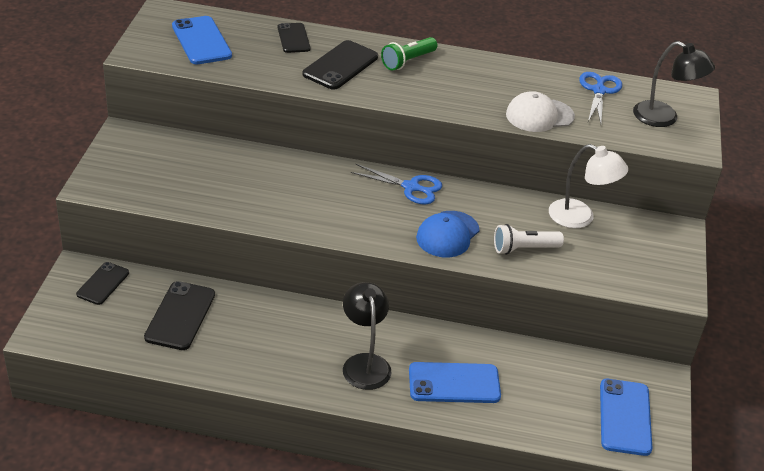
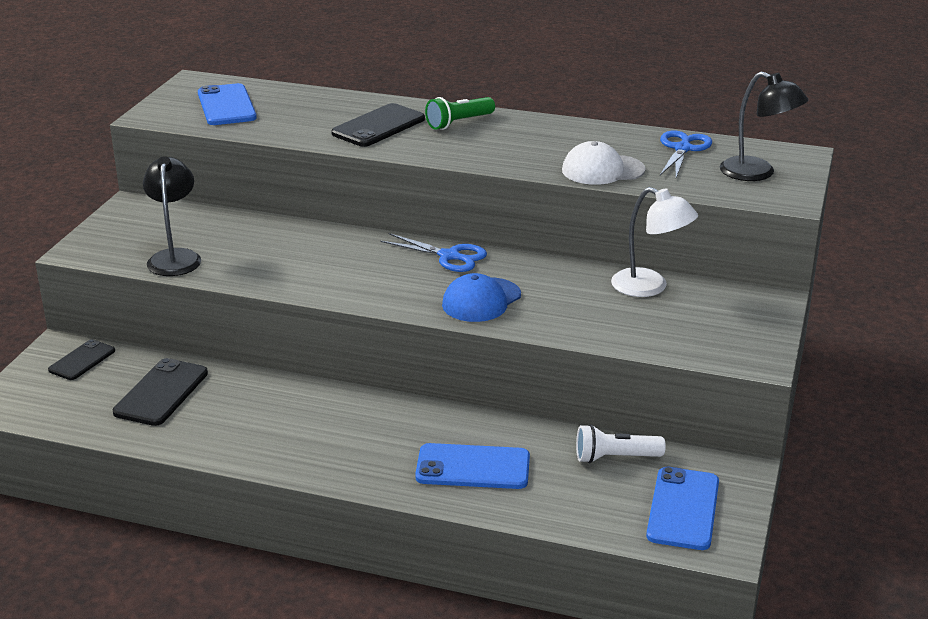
camera: 10 degrees right, 10 degrees down
(293, 38) = (332, 103): black phone -> none
(364, 363) = (367, 444): black lamp -> black lamp (175, 257)
(524, 249) = (571, 315): white flashlight -> white flashlight (615, 458)

